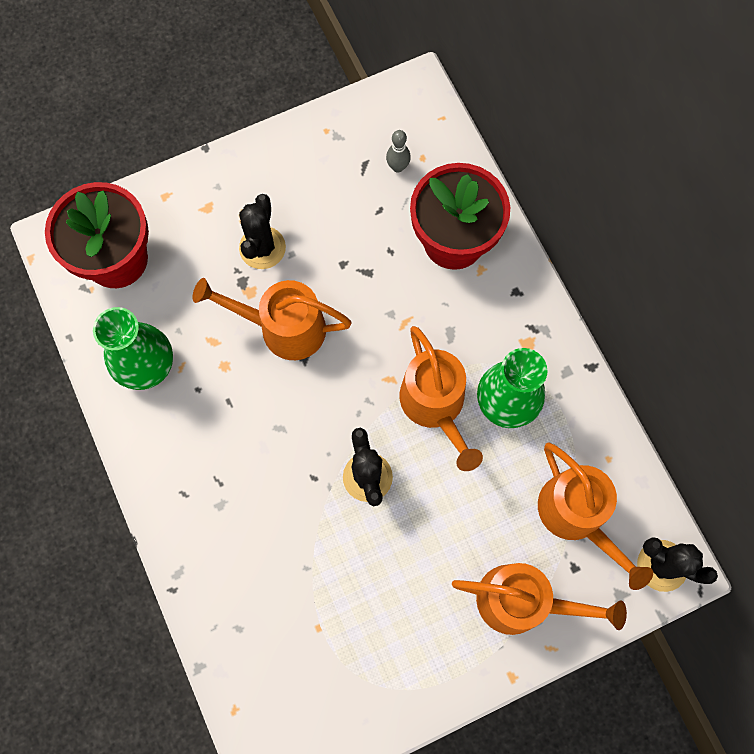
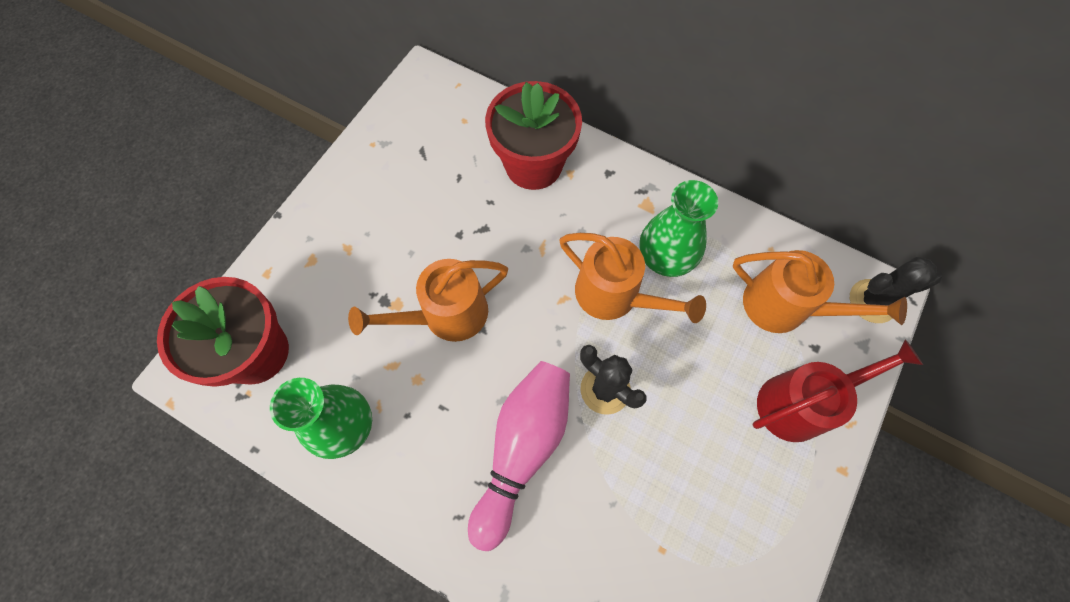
camera: 35 degrees left, 5 degrees down
(262, 248) = (382, 263): black cactus -> none
(267, 477) = (522, 449): none -> pink bowling pin
(397, 167) = (450, 138): grey bowling pin -> none
(522, 601) = (801, 402): orange watering can -> red watering can

